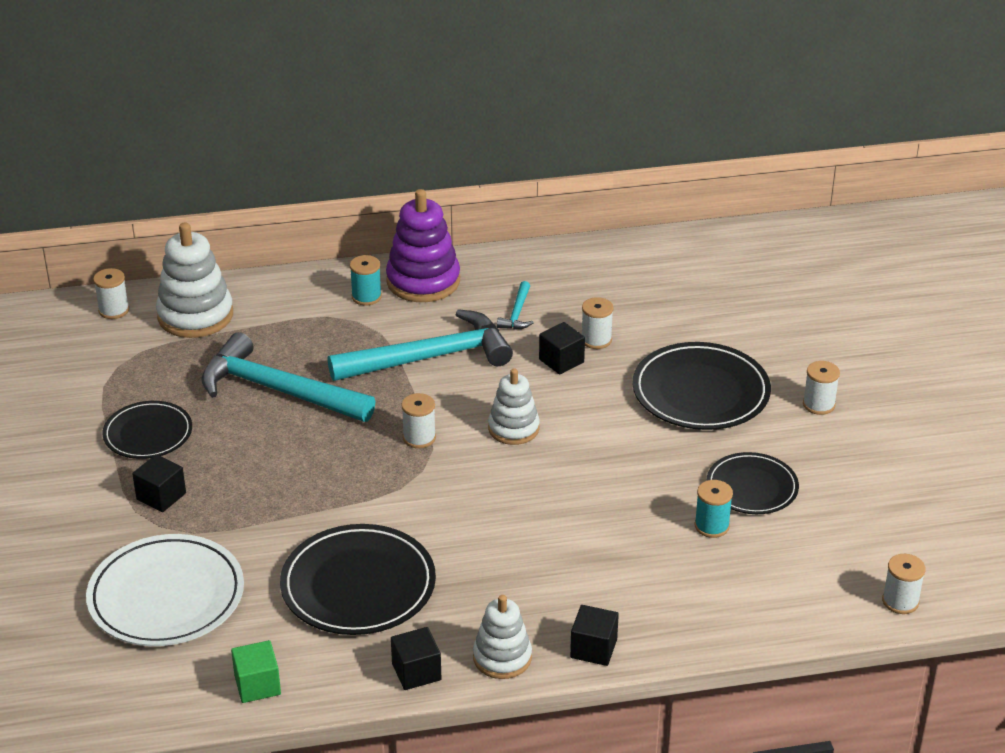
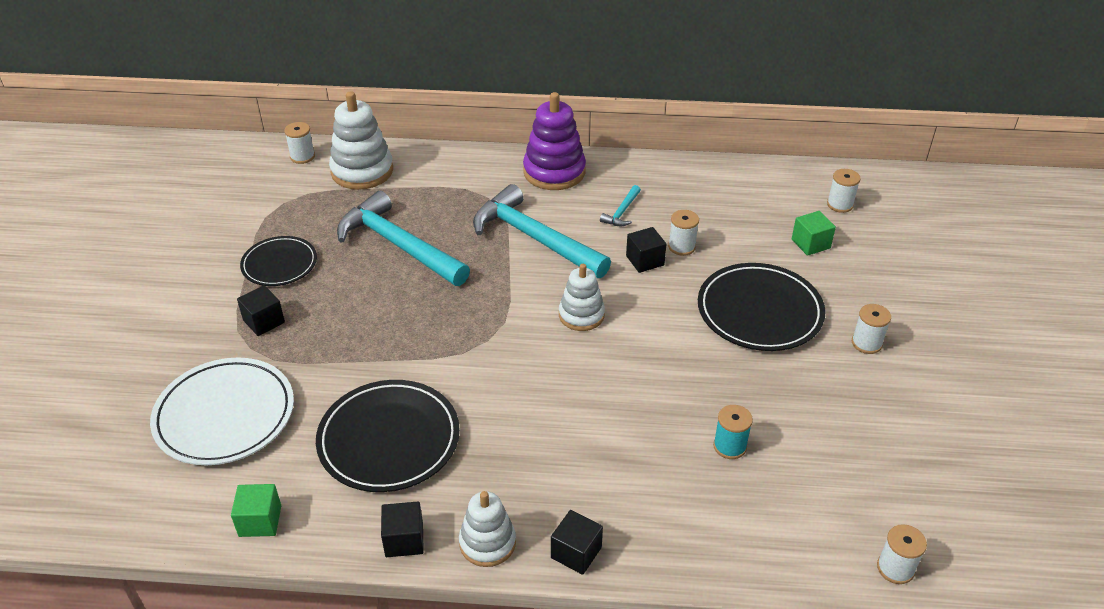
camera: 15 degrees right, 5 degrees up
(366, 297) = (503, 177): turquoise spool -> none
(419, 438) = (497, 309): white spool -> white spool (840, 204)
(430, 357) = (534, 238): turquoise hammer -> turquoise hammer turned 135 degrees counterclockwise
(733, 314) = (810, 244): none -> green cube
(752, 487) = (779, 414): black plate -> none

